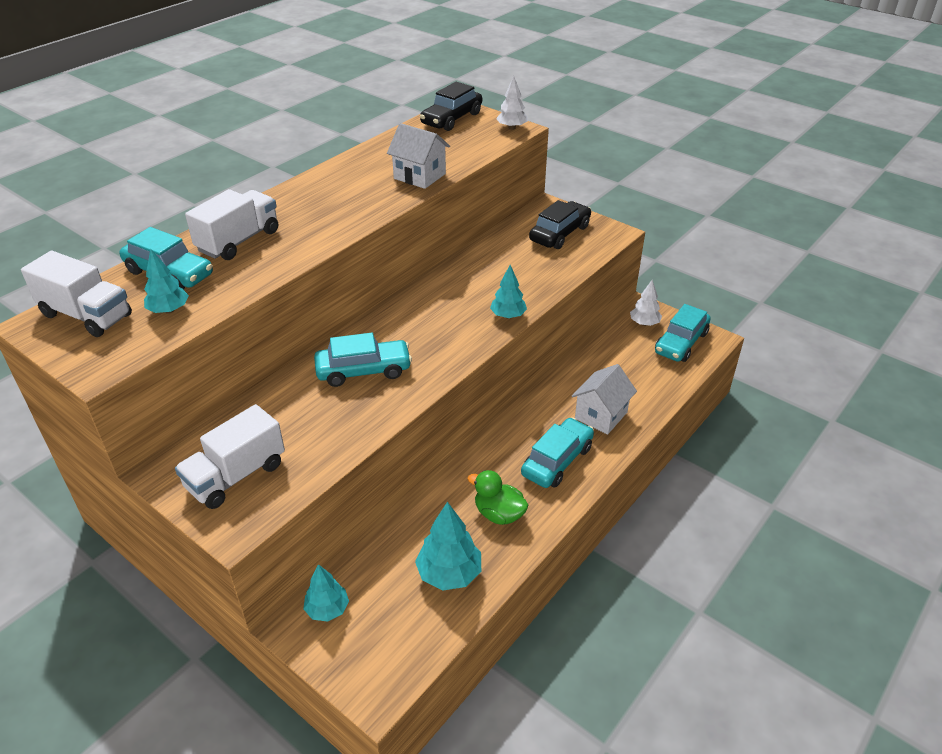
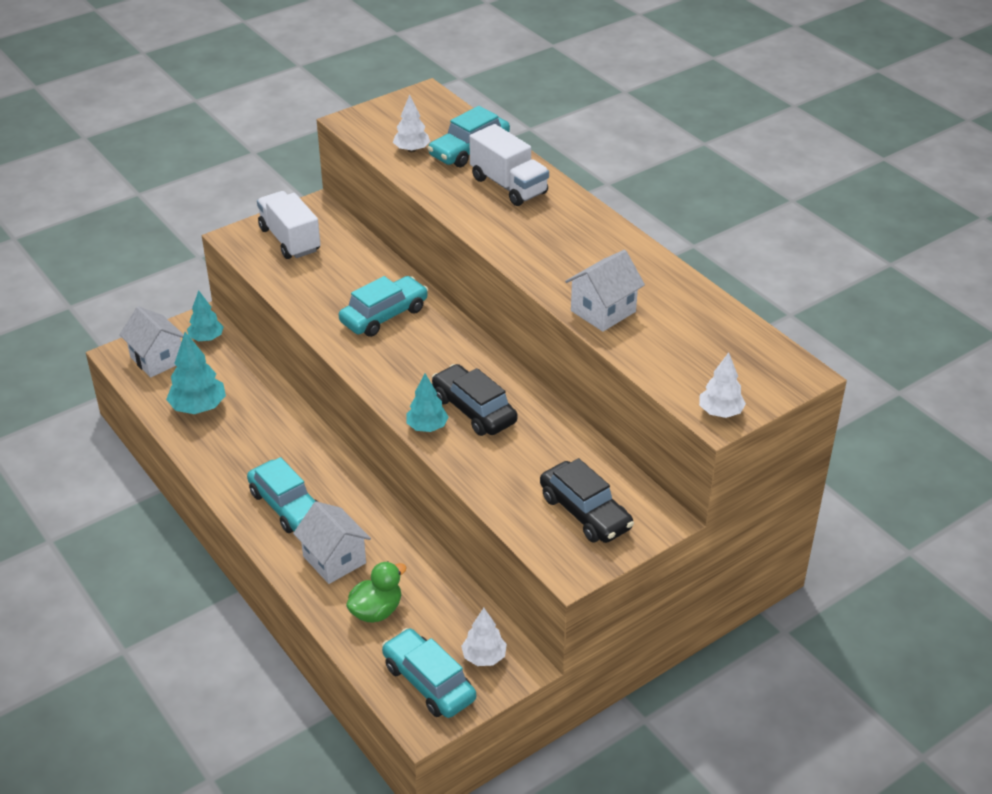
camera: 105 degrees right, 0 degrees up
(86, 315) = (425, 114): white truck -> none
(169, 310) = (412, 150): turquoise tree -> white tree
(363, 371) = (384, 315): turquoise car -> turquoise car turned 135 degrees counterclockwise
(377, 647) = (157, 359): none -> white house
(451, 119) = (762, 361): black car -> black car (474, 410)
(499, 514) = (243, 450): green duck -> green duck (376, 611)

